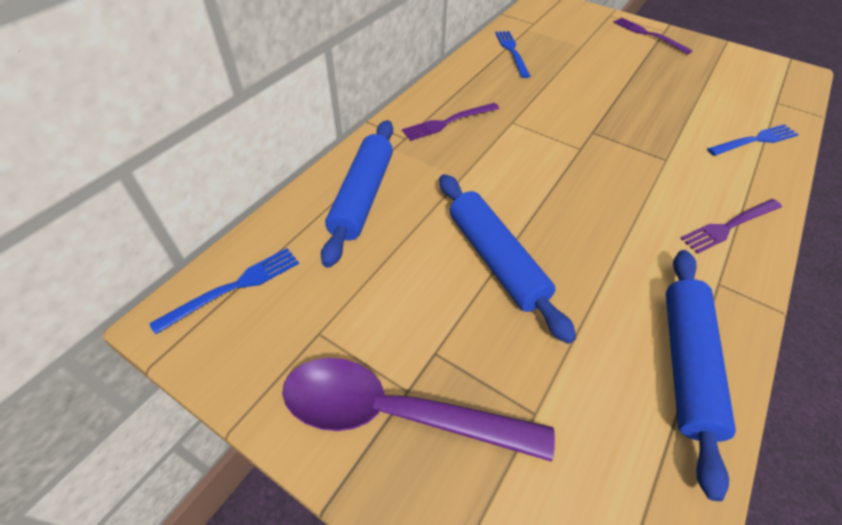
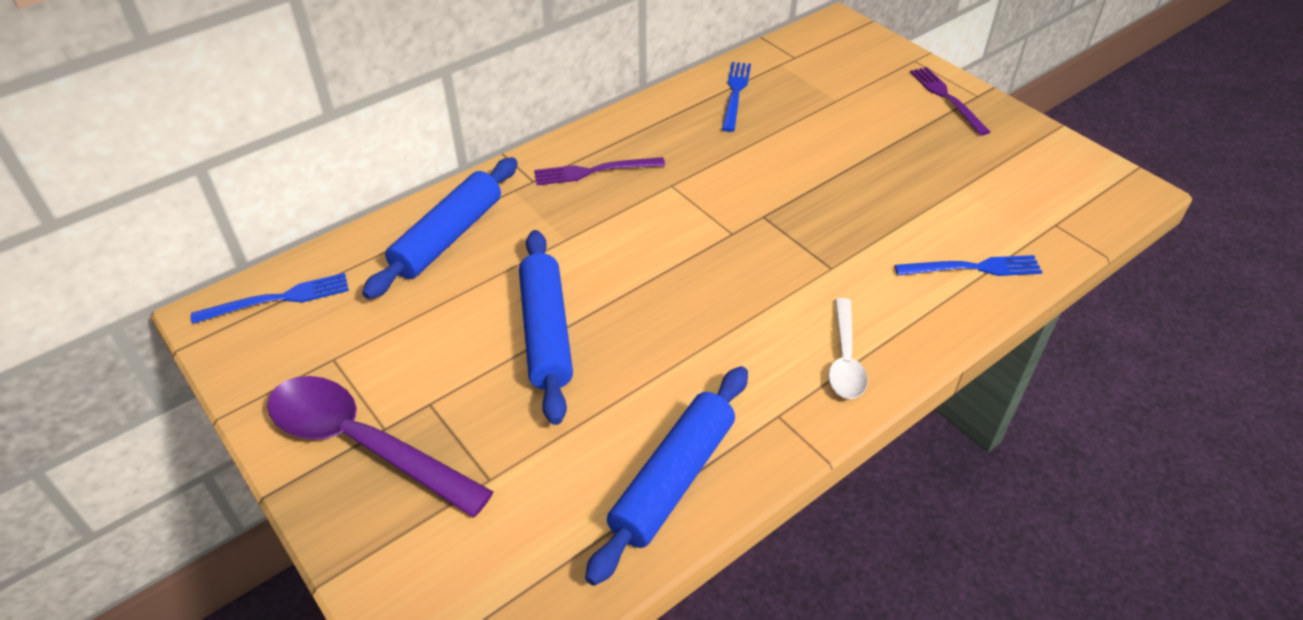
camera: 20 degrees right, 5 degrees down
(729, 226) = (845, 359): purple fork -> white spoon

